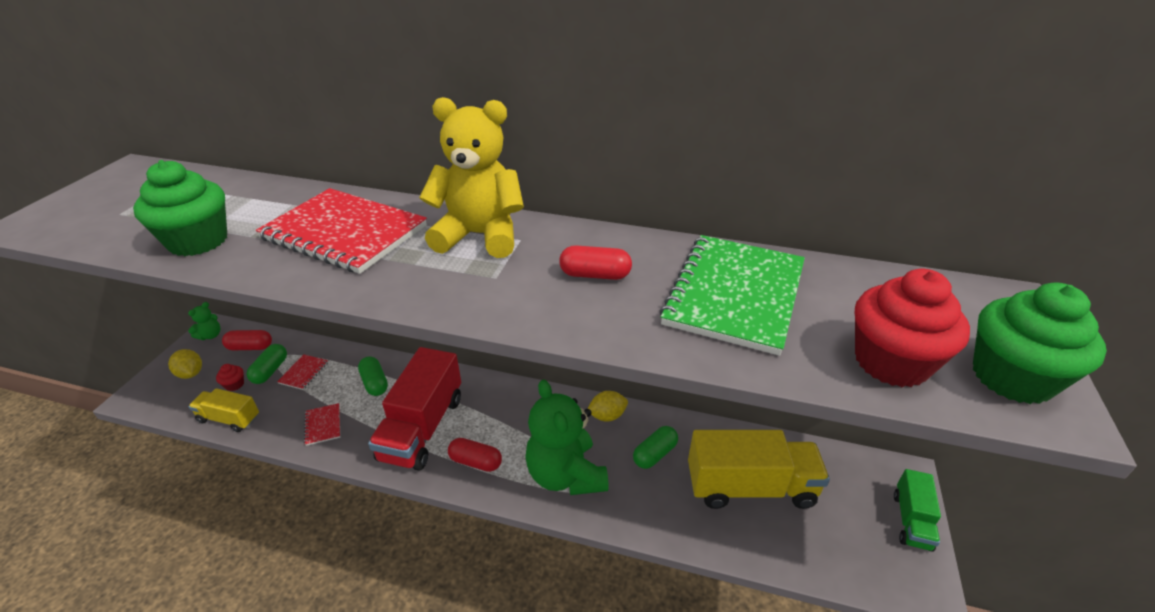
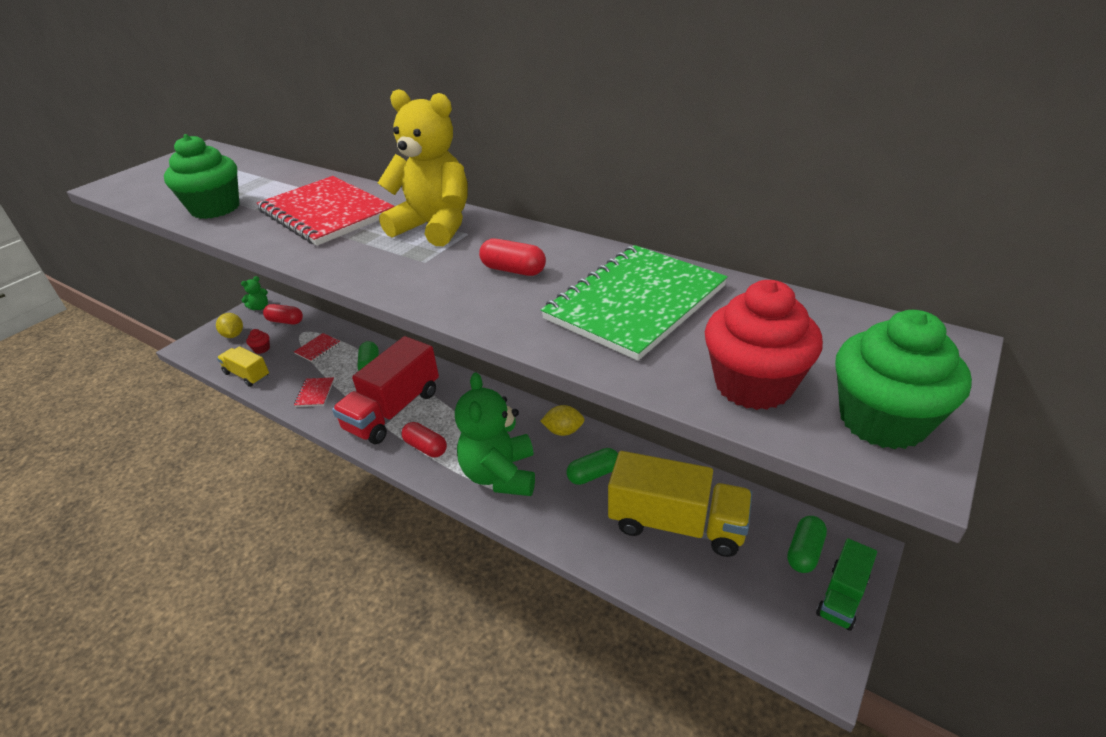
camera: 20 degrees right, 0 degrees up
(270, 371) = (293, 342): green capsule -> green capsule (804, 552)

